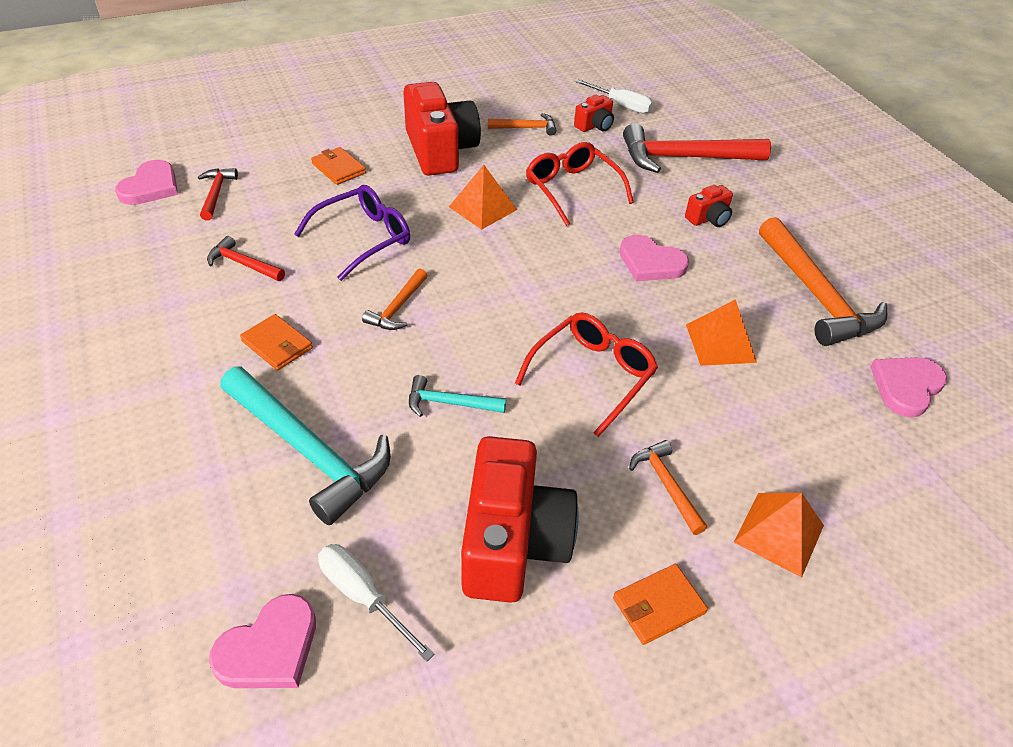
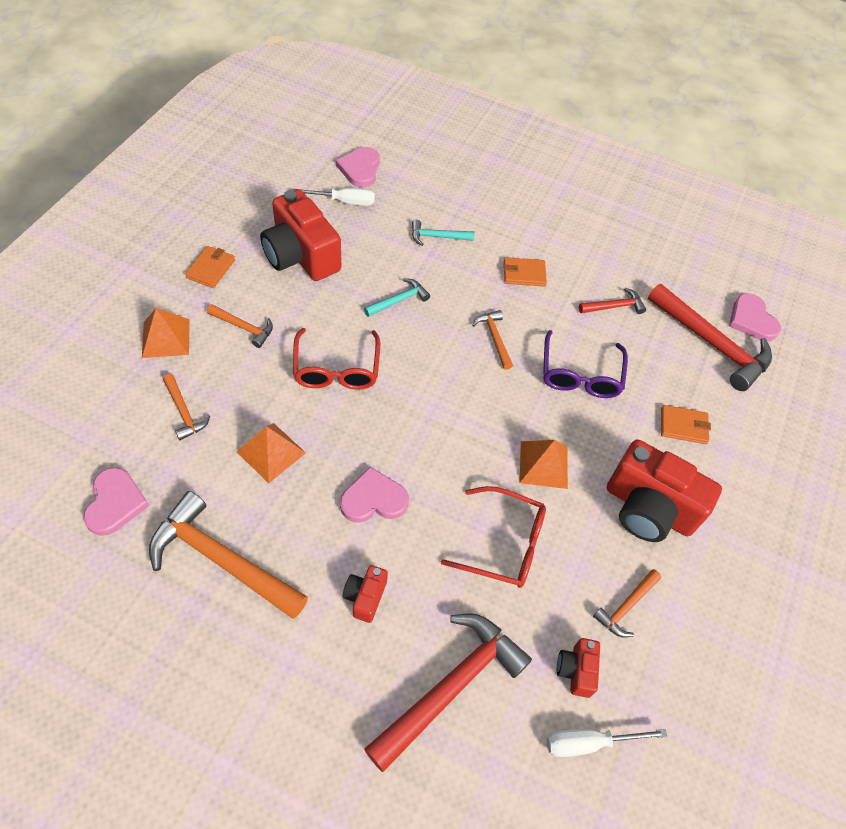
camera: 135 degrees right, 10 degrees up
(216, 194) = (711, 343): red hammer -> red hammer, size x2.03
(308, 450) = (437, 237): turquoise hammer -> turquoise hammer, size x0.49
(795, 430) = (184, 412): none -> orange hammer

